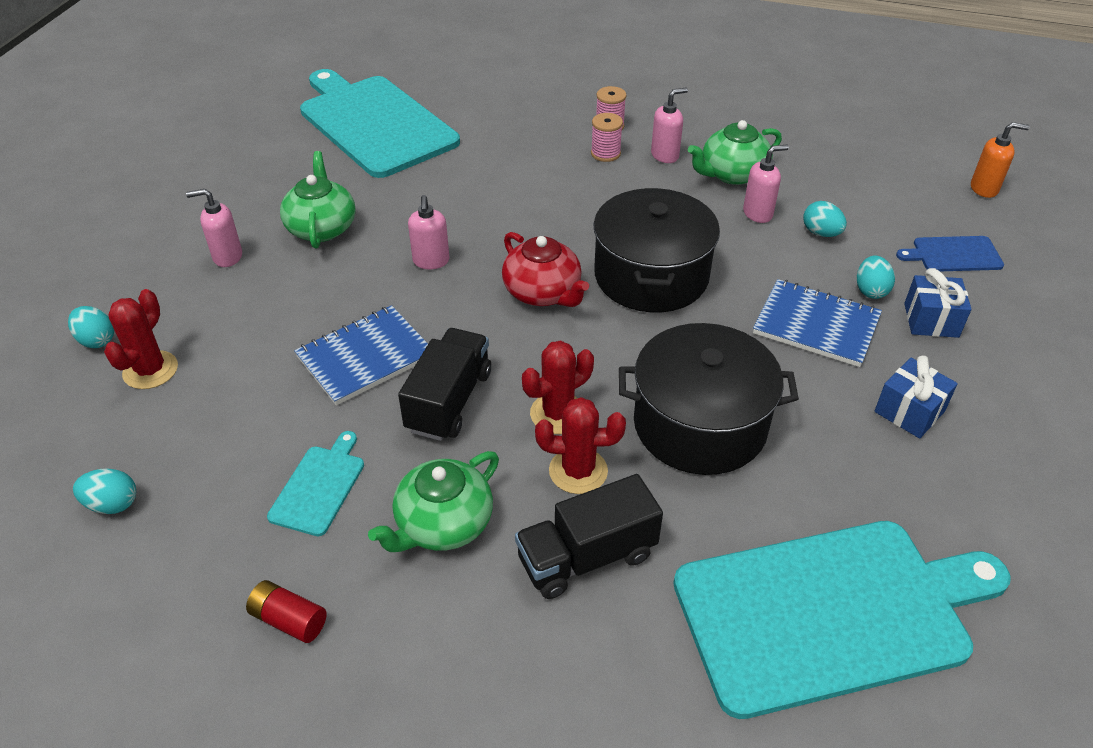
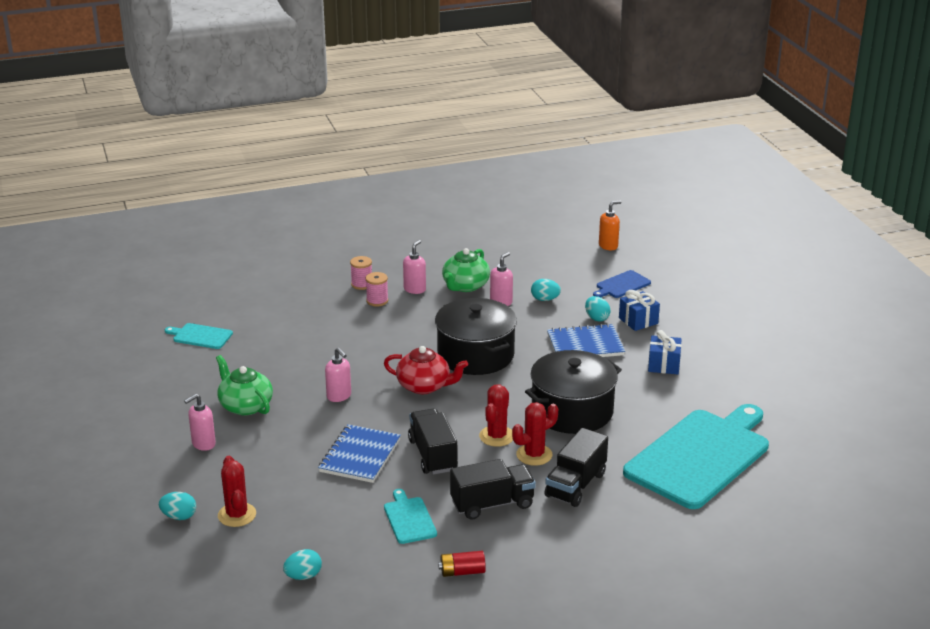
camera: 35 degrees left, 15 degrees down
(374, 123) = (200, 336): turquoise cutting board -> turquoise cutting board, size x0.42
(443, 524) = (492, 504): green teapot -> black truck

